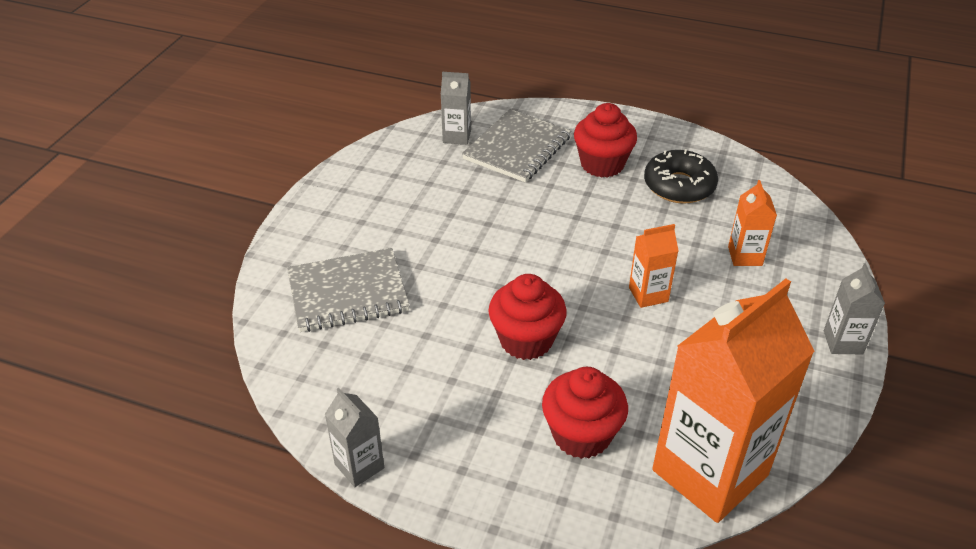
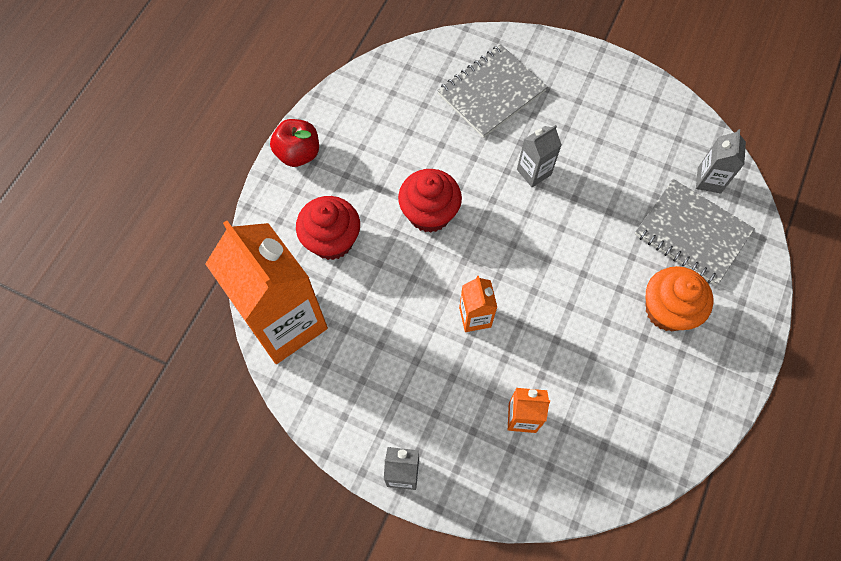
camera: 95 degrees right, 25 degrees up
(348, 292) = (491, 92): grey notebook -> grey notebook turned 60 degrees clockwise
(359, 466) = (326, 102): grey carton -> grey carton (534, 172)
(450, 490) = (298, 153): none -> red apple
(602, 164) = (667, 310): red cupcake -> orange cupcake
(679, 186) = (632, 380): black donut -> none

